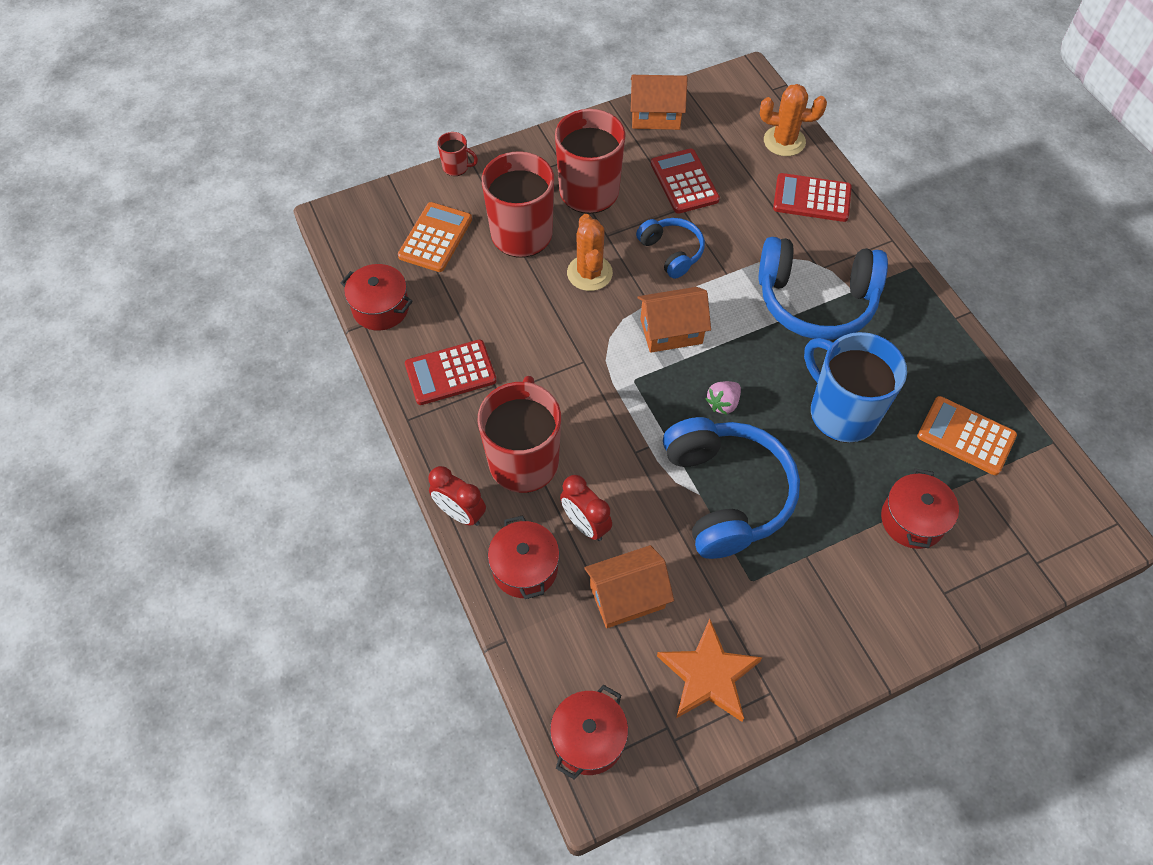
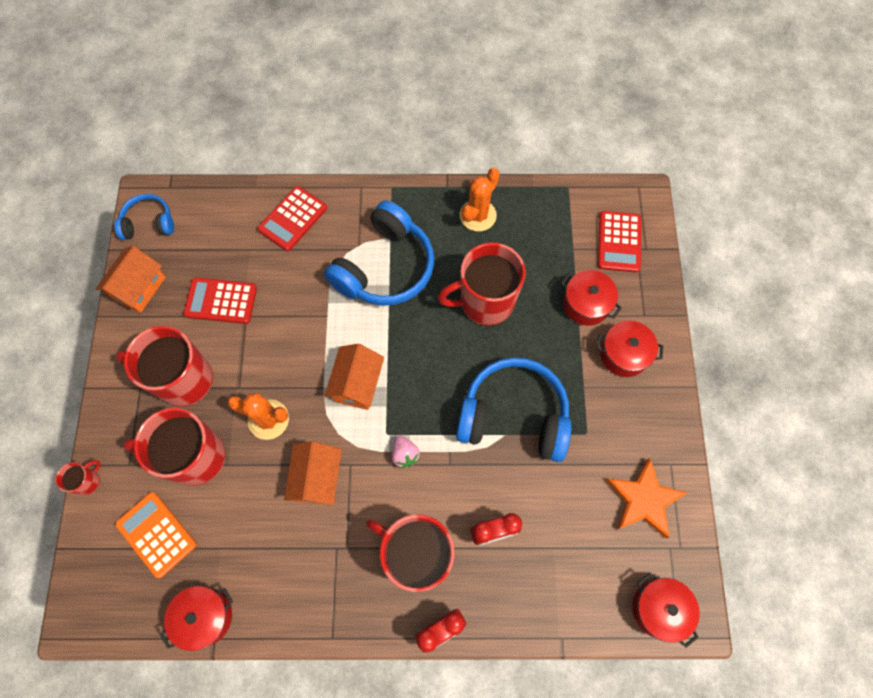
camera: 65 degrees left, 10 degrees up
(450, 373) = (305, 581): red calculator -> red calculator (619, 242)
(525, 568) = (509, 596): red pot -> red pot (624, 354)
(627, 597) = (564, 528): orange house -> orange house (317, 478)
(671, 252) = (284, 346): blue headphones -> blue headphones (149, 223)
(723, 403) = (439, 379): pink strawberry -> pink strawberry (405, 454)
(784, 141) = (227, 207): orange cactus -> orange cactus (478, 215)
(841, 412) = (485, 302): blue mug -> red mug
(966, 436) = (540, 235): orange calculator -> none

